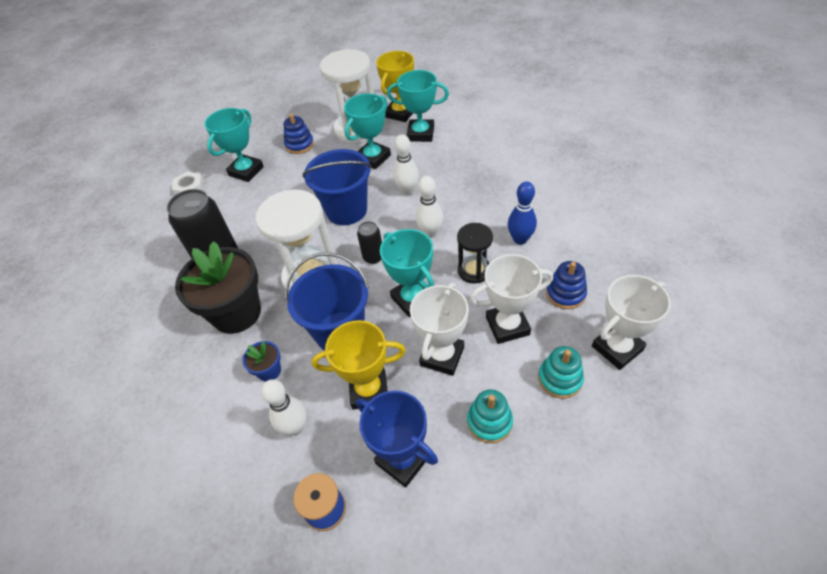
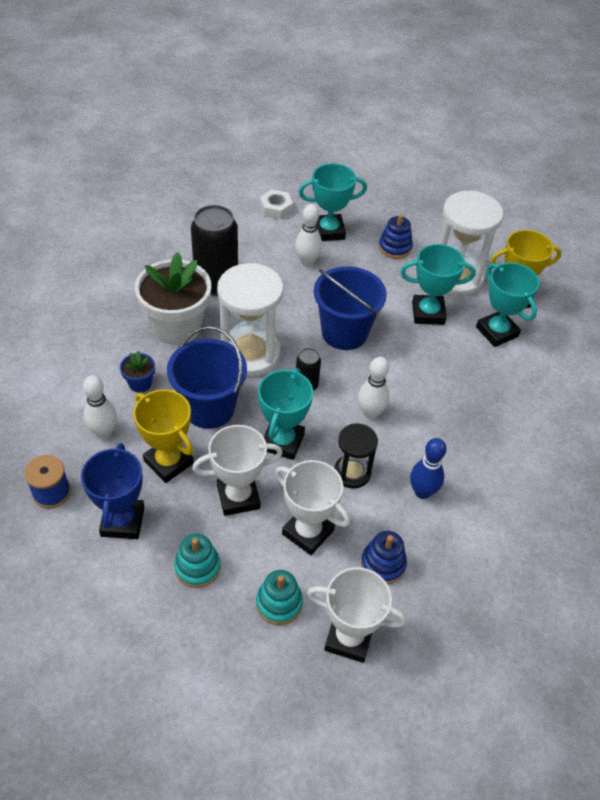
camera: 45 degrees right, 0 degrees up
(236, 313) = (177, 326): black flower pot -> white flower pot
(407, 191) = (408, 365): white bowling pin -> white bowling pin (307, 262)

